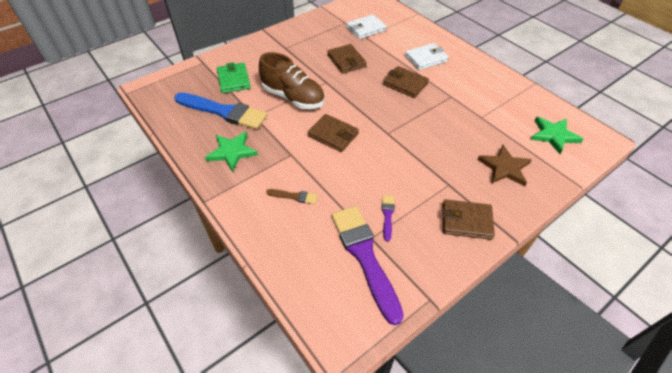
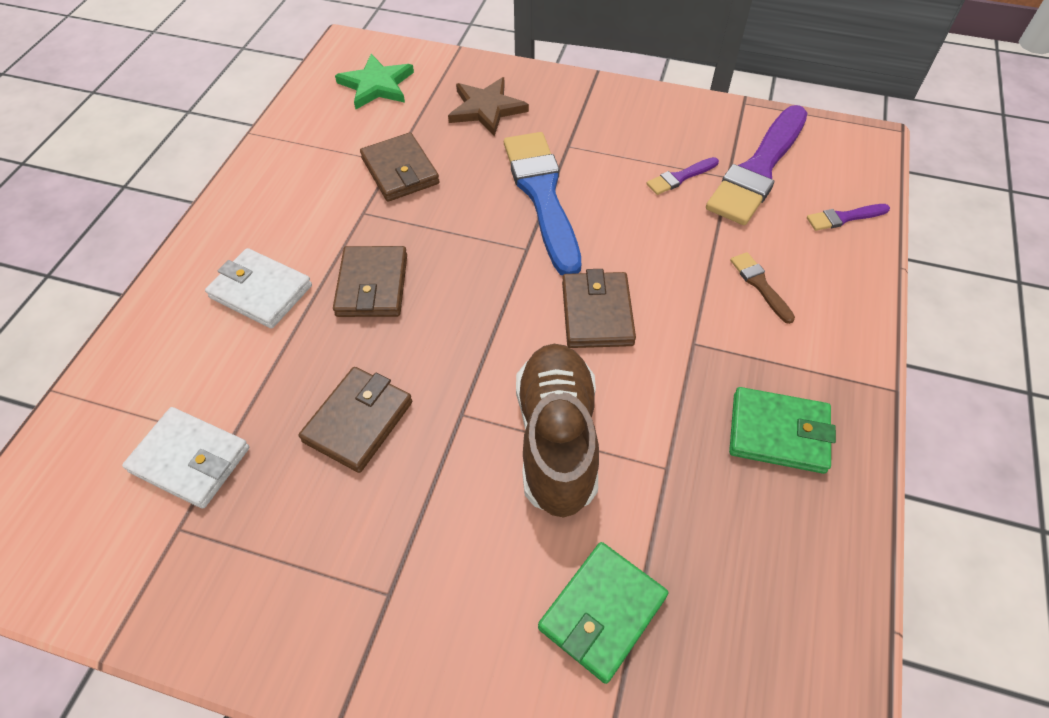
camera: 125 degrees left, 5 degrees up
(224, 112) = (709, 538): blue brush -> blue brush (542, 196)
(232, 152) = (778, 433): green star -> green wallet
(297, 267) = (844, 218): none -> purple brush
(466, 221) = (613, 111): brown wallet -> brown wallet (400, 171)

